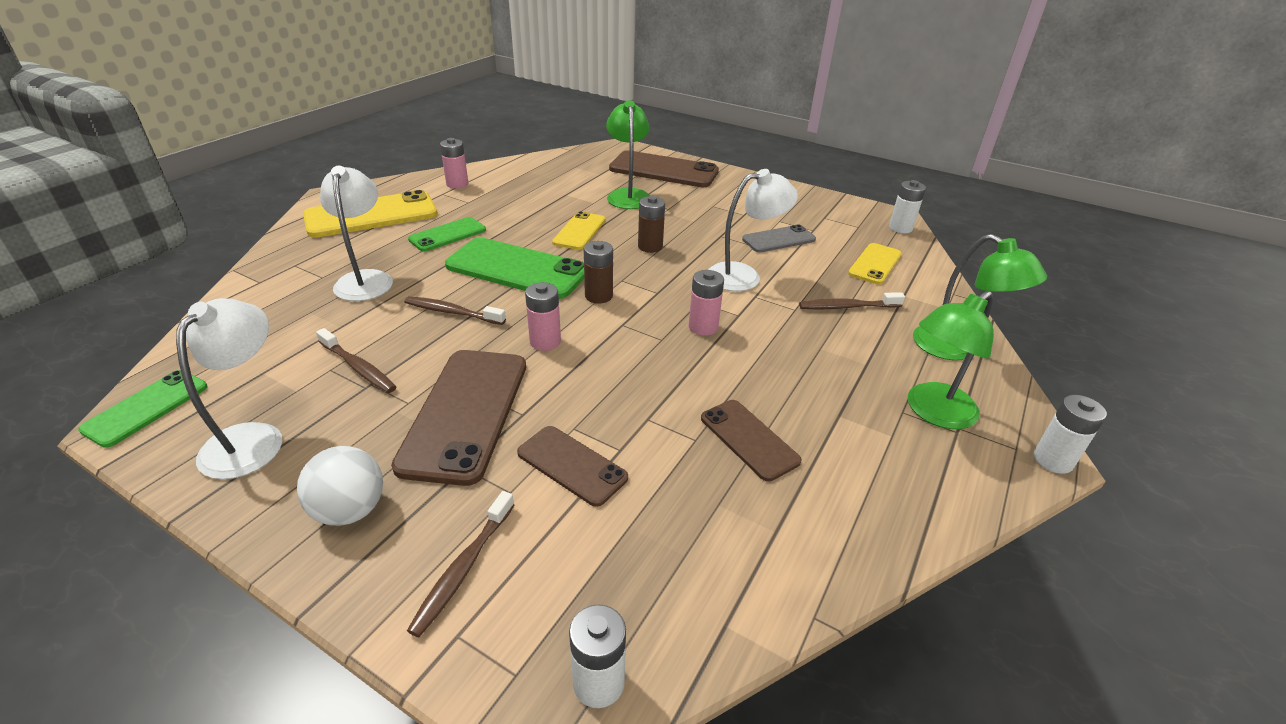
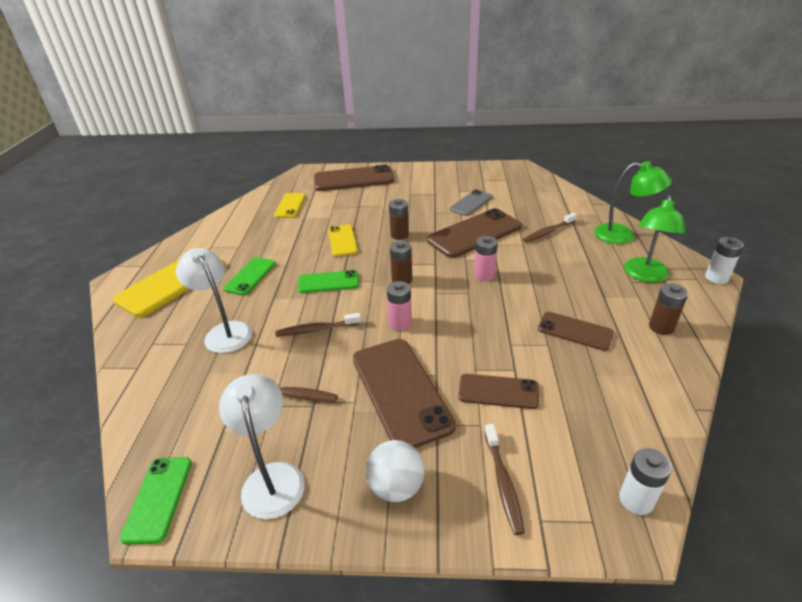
camera: 25 degrees left, 0 degrees up
(457, 184) = (214, 236): pink battery -> none
(517, 269) = (328, 282): green phone -> green phone, size x0.57
(628, 195) = (348, 204): green lamp -> none
(744, 275) = (474, 234): white lamp -> brown phone
(875, 264) = (537, 200): yellow phone -> yellow phone (290, 206)
(882, 488) = (661, 327): none -> brown battery
(900, 228) = (529, 173): white battery -> none

